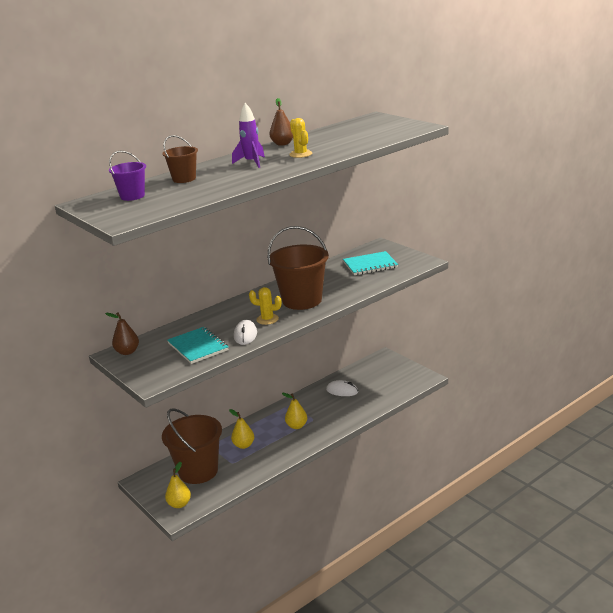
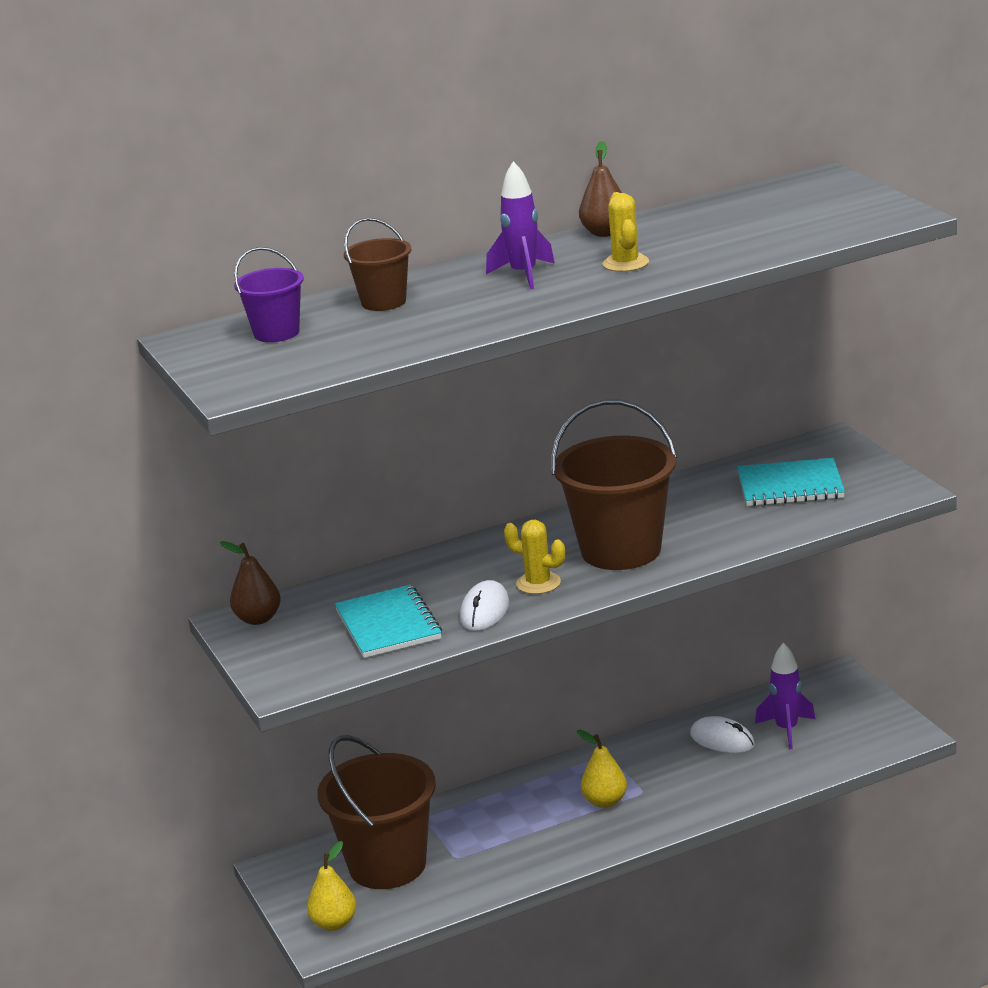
camera: 15 degrees right, 0 degrees up
(243, 445) = (489, 826): yellow pear -> none
(370, 382) = (786, 730): none -> purple rocket

